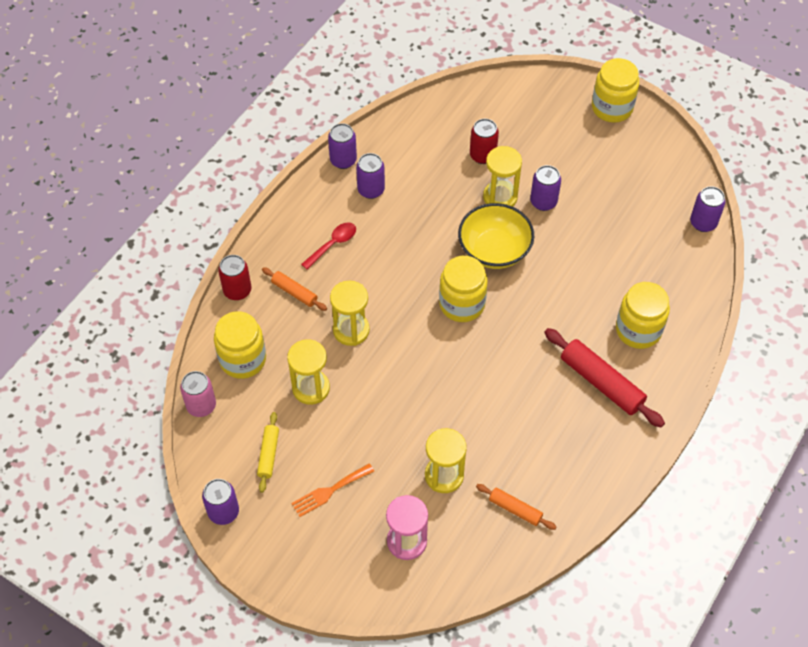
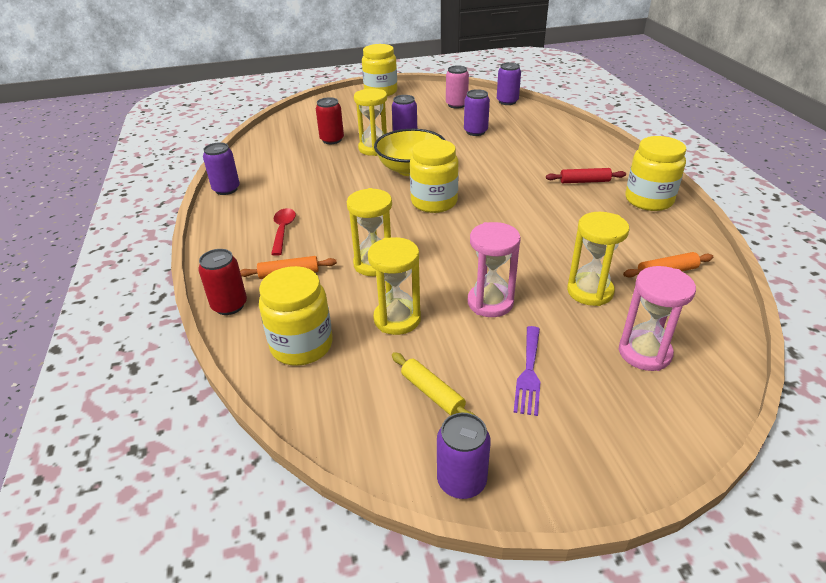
camera: 45 degrees left, 20 degrees down
(201, 405) = (305, 411): pink can -> pink can (456, 105)
(329, 491) = (529, 373): orange fork -> purple fork
(371, 190) = (272, 190): purple can -> purple can (475, 131)
(376, 426) = (490, 302): none -> pink hourglass
(601, 383) = (584, 181): red rolling pin -> red rolling pin, size x0.56
(638, 330) = (558, 151): yellow jar -> yellow jar (649, 200)

